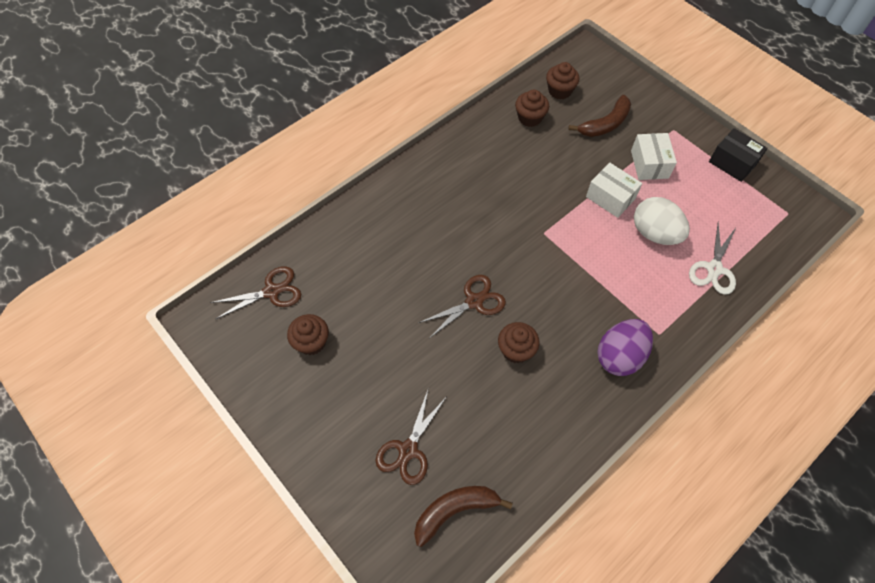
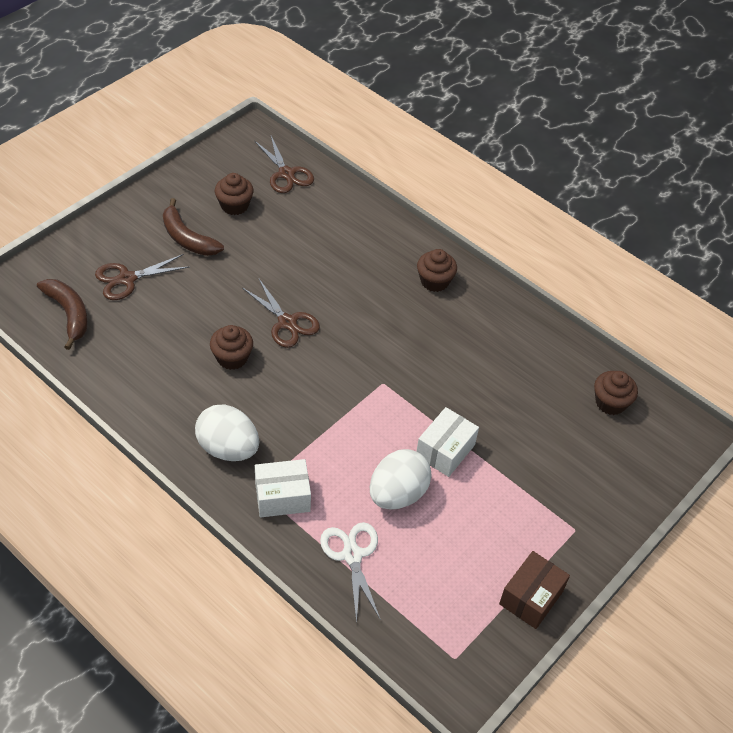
camera: 80 degrees right, 10 degrees down
(408, 450) = (126, 279): brown scissors -> brown scissors turned 45 degrees counterclockwise
(530, 118) = (555, 371): brown cupcake -> brown cupcake (434, 281)
(605, 124) = (565, 451): brown banana -> brown banana (187, 238)
(619, 356) = (228, 448): purple egg -> white egg
(649, 164) = (507, 496): white box -> white box (282, 496)
(714, 269) = (352, 555): white scissors -> white scissors turned 60 degrees clockwise
(732, 163) = (531, 597): black box -> brown box

